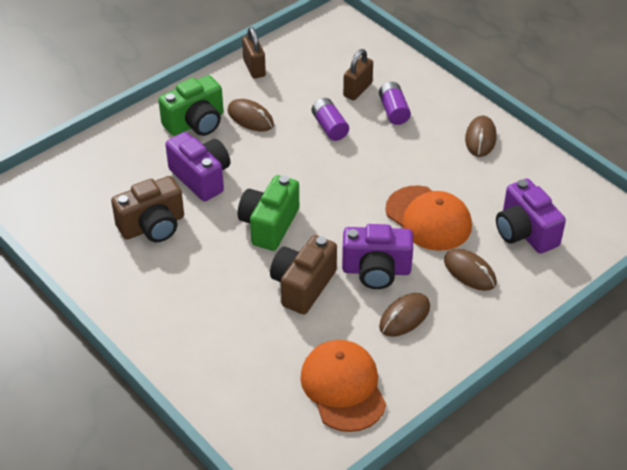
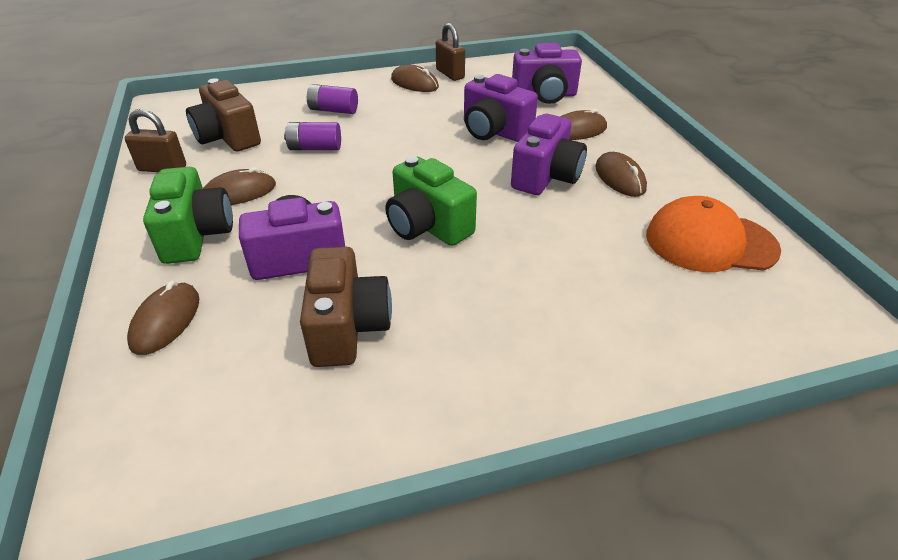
camera: 65 degrees left, 5 degrees down
(120, 151) = (166, 321): none -> brown mouse
(303, 286) = (541, 228): brown camera -> brown camera (228, 137)
(357, 90) = (281, 120): brown padlock -> brown padlock (450, 74)
(428, 218) = (494, 131): orange cap -> purple camera

